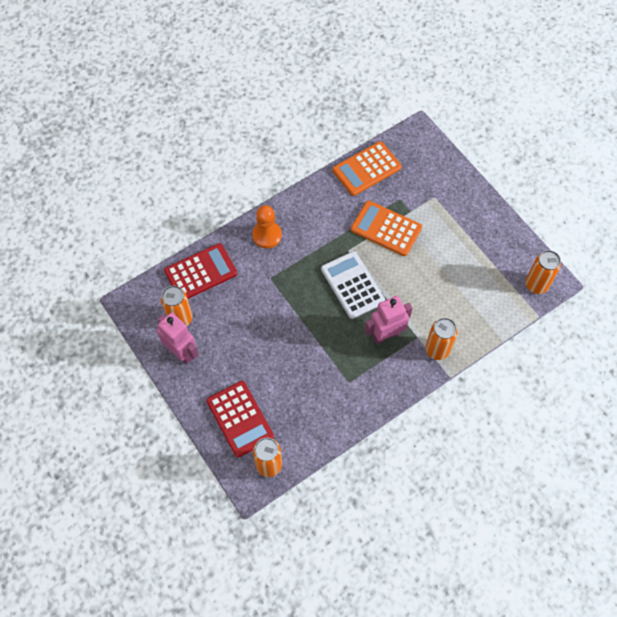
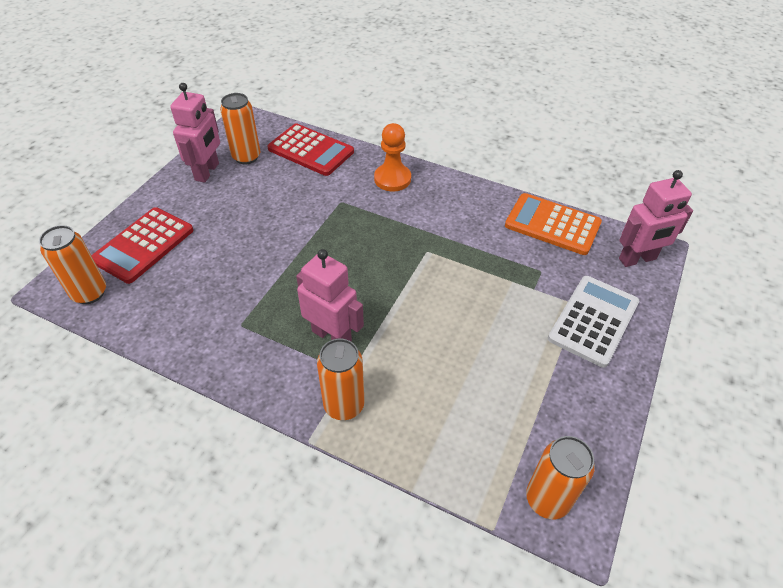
camera: 60 degrees right, 15 degrees down
(352, 285) = (382, 274): white calculator -> white calculator (593, 320)
(386, 229) = (487, 274): orange calculator -> none
(419, 144) = (637, 259): none -> pink robot

